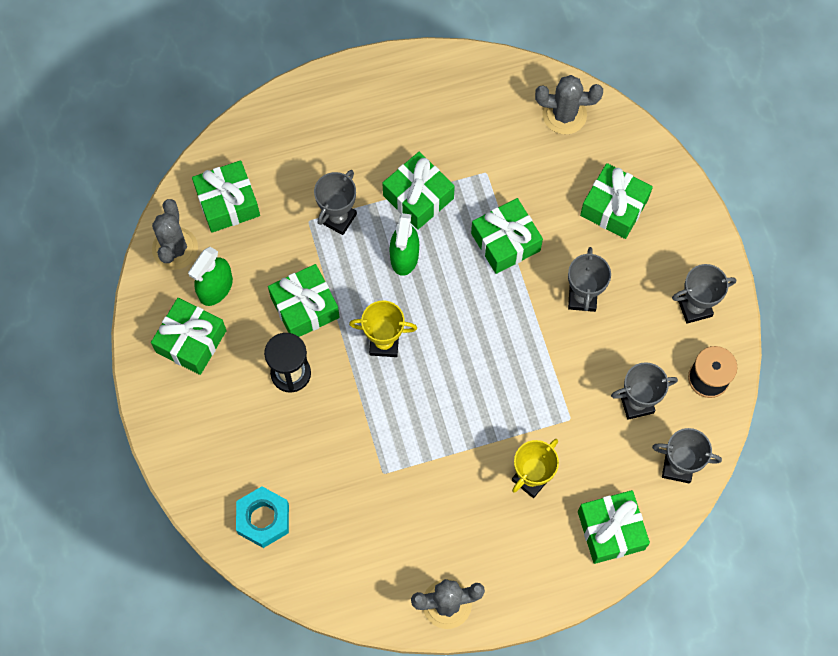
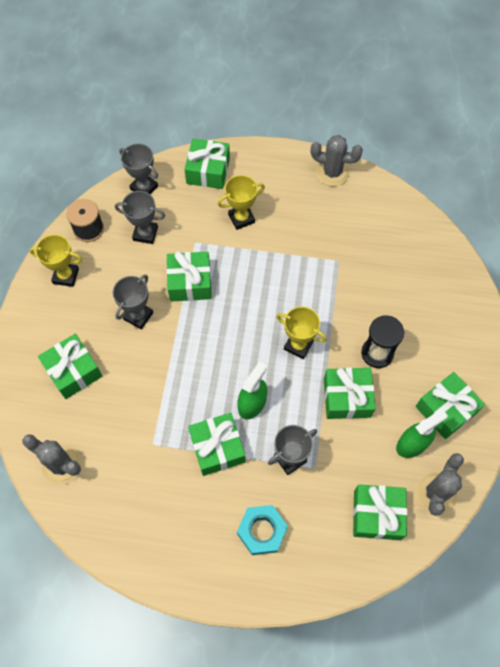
camera: 155 degrees left, 5 degrees down
(263, 519) = (433, 266): turquoise nut -> turquoise nut (262, 531)
(505, 242) = (169, 381): green gift -> green gift (190, 282)
(694, 308) = (66, 276): grey trophy -> yellow trophy

